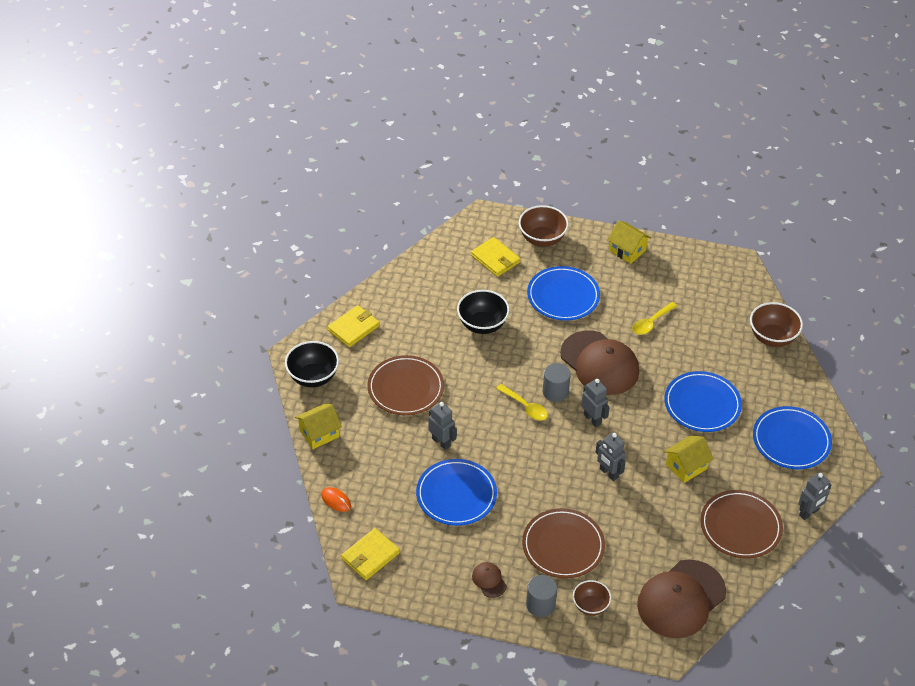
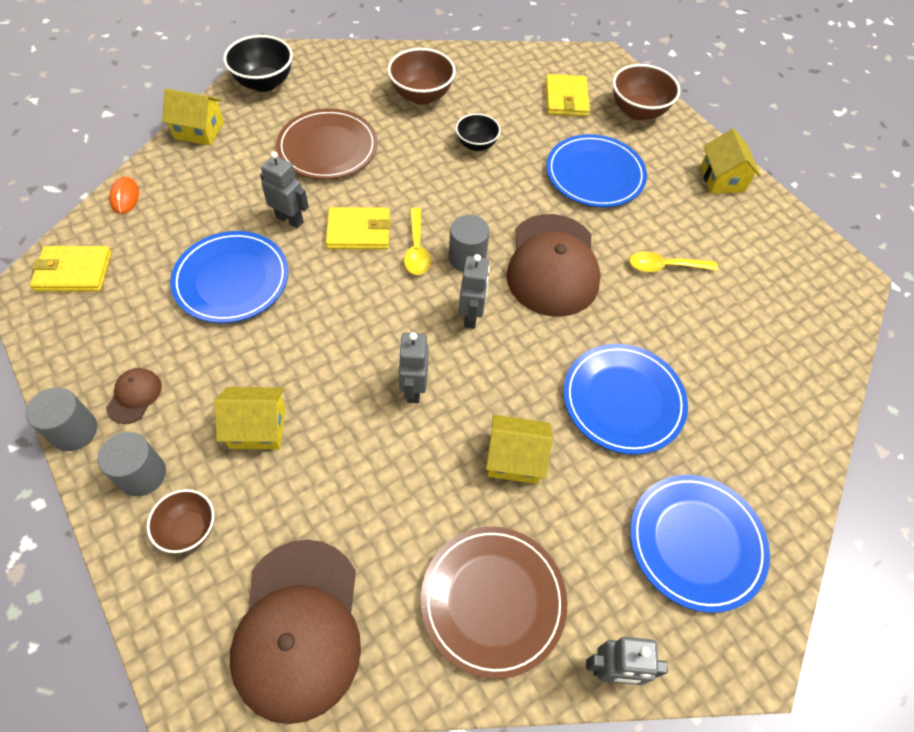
camera: 40 degrees right, 10 degrees up
(353, 328) = (355, 69): yellow wallet -> yellow wallet (359, 231)
(441, 442) = (290, 219): grey robot -> grey robot turned 60 degrees counterclockwise
(482, 325) = (476, 145): black bowl -> black bowl, size x0.64
(484, 616) = (74, 431): none -> grey cylinder
(563, 546) = (257, 428): brown plate -> yellow house
(681, 599) = (298, 628): brown cap -> brown cap turned 90 degrees counterclockwise
(772, 337) = (808, 391): brown bowl -> brown bowl (421, 96)

